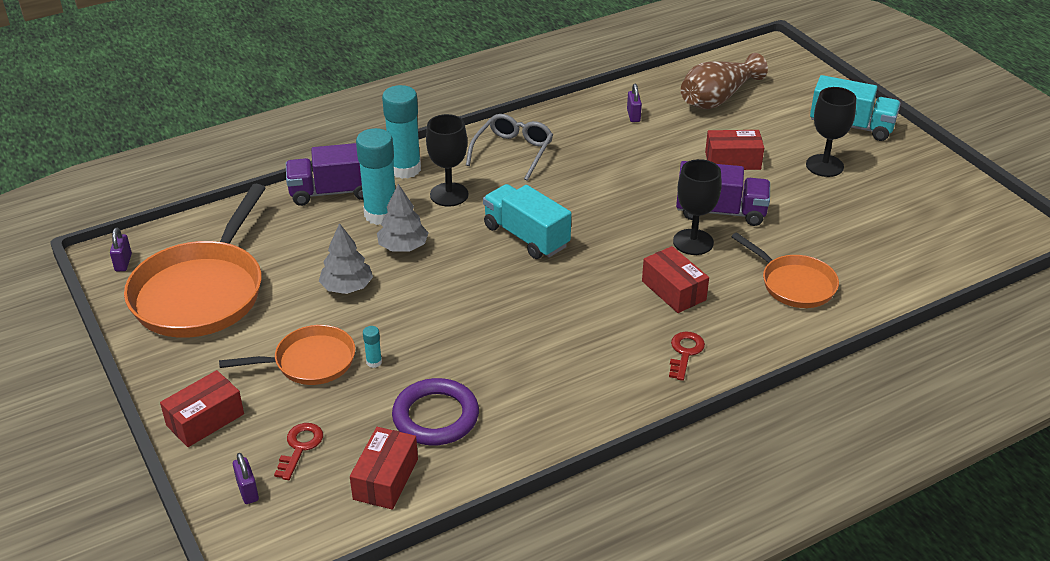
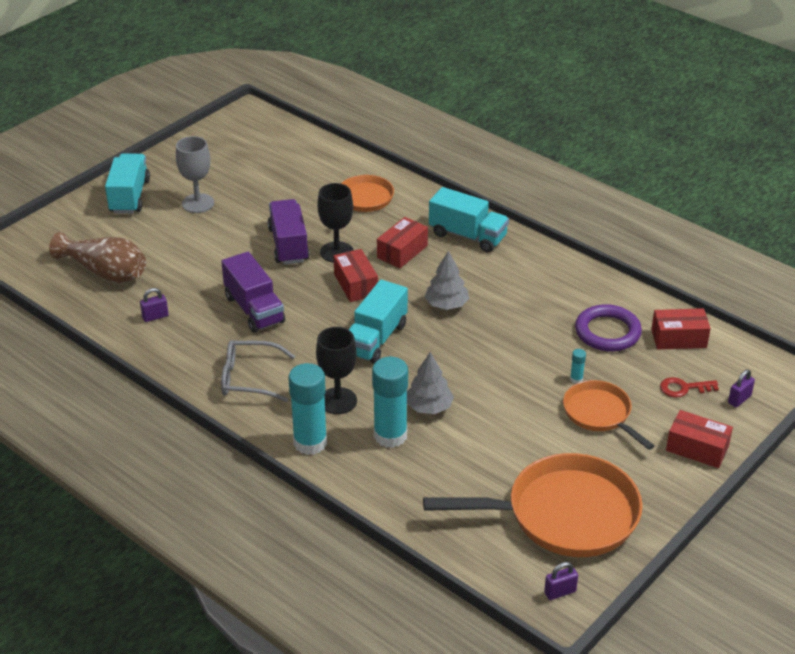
camera: 110 degrees left, 0 degrees up
(334, 192) = (371, 480): purple truck -> purple truck (254, 309)
(347, 287) = (501, 423): grey tree -> grey tree (446, 304)
(685, 353) = (467, 236): red key -> turquoise truck
(732, 161) = (210, 249): red box -> red box (355, 285)
(824, 166) = (198, 203): black goblet -> grey goblet

